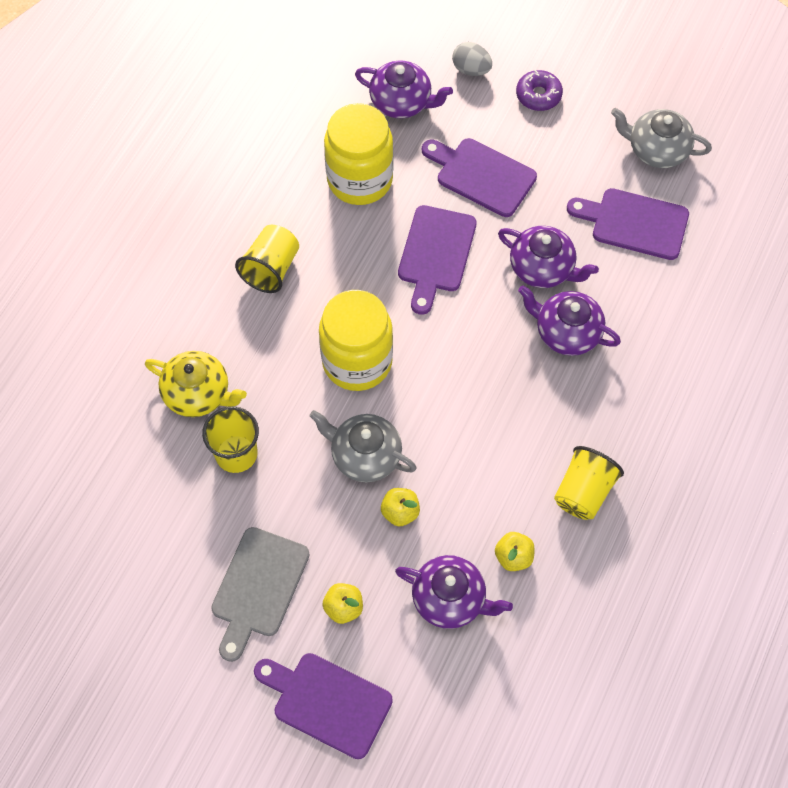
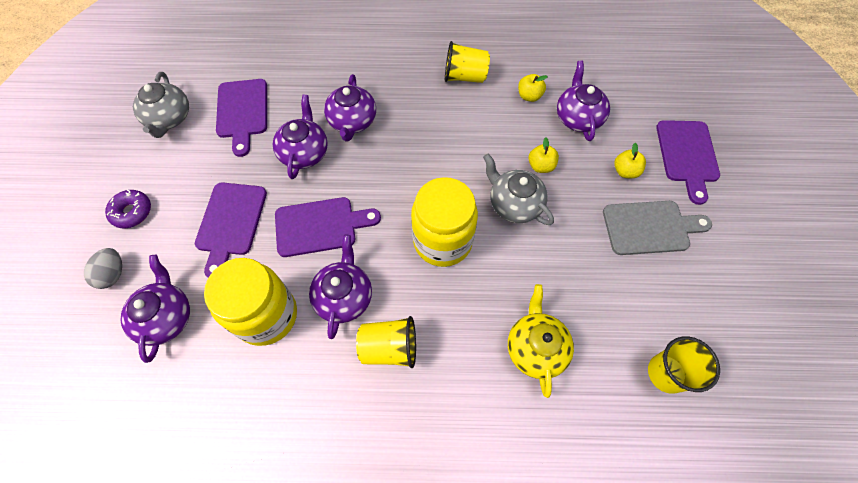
camera: 115 degrees left, 0 degrees up
(236, 454) = (566, 291): yellow cup -> yellow cup (666, 373)
(344, 249) = (344, 296): none -> purple teapot
(364, 455) = (514, 204): grey teapot -> grey teapot turned 135 degrees clockwise

